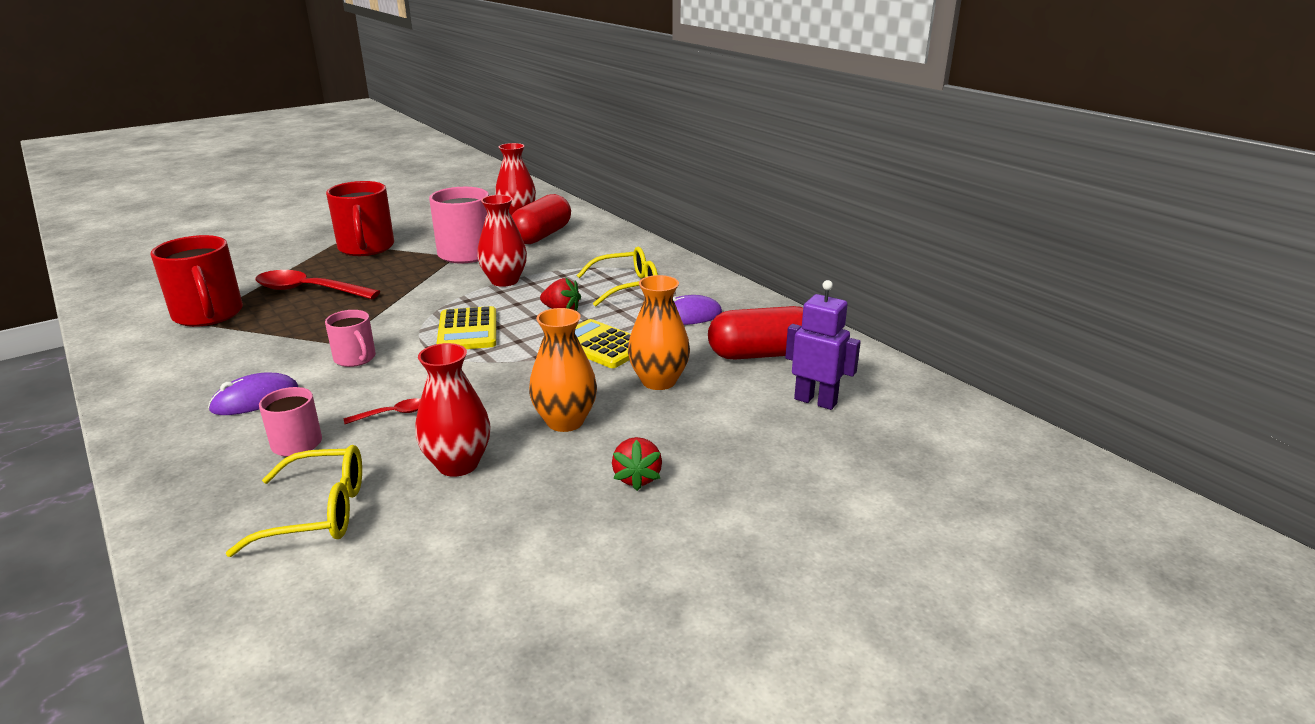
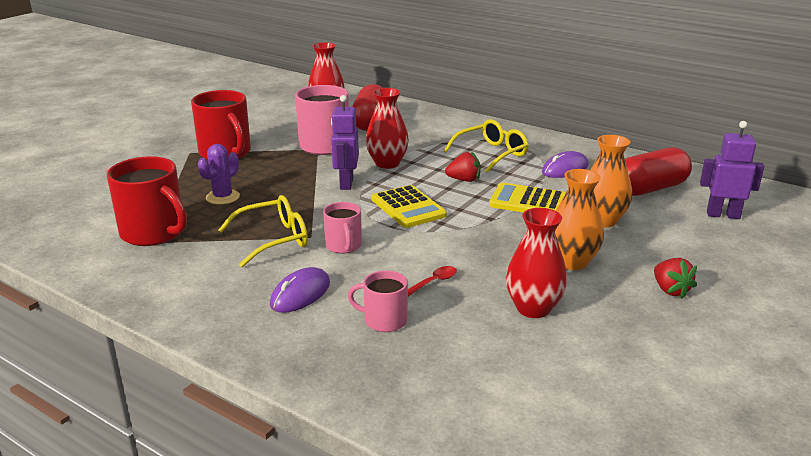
camera: 20 degrees left, 0 degrees up
(309, 290) = (223, 197): red spoon -> purple cactus
(319, 512) = (474, 366): yellow glasses -> yellow glasses (274, 239)
(355, 358) = (343, 246): pink mug -> pink mug turned 45 degrees clockwise
(438, 295) = (346, 183): none -> purple robot

